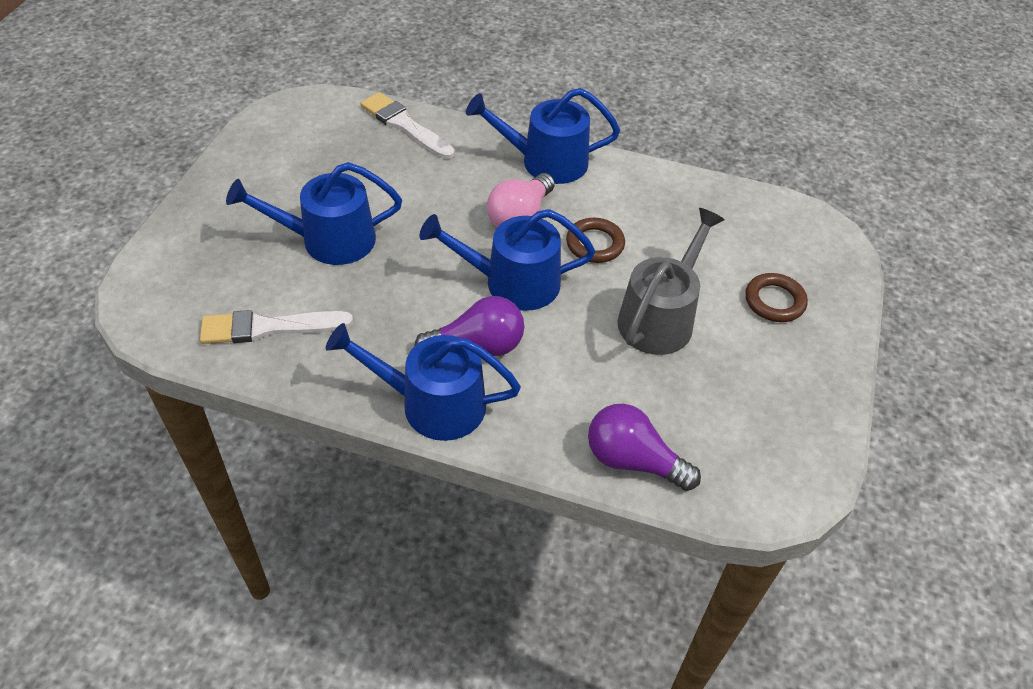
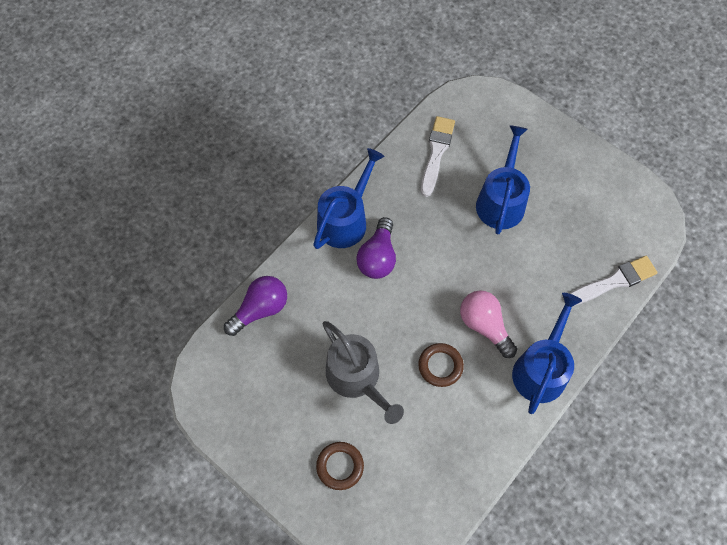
camera: 115 degrees right, 15 degrees up
(512, 282) = (423, 297): blue watering can -> none

